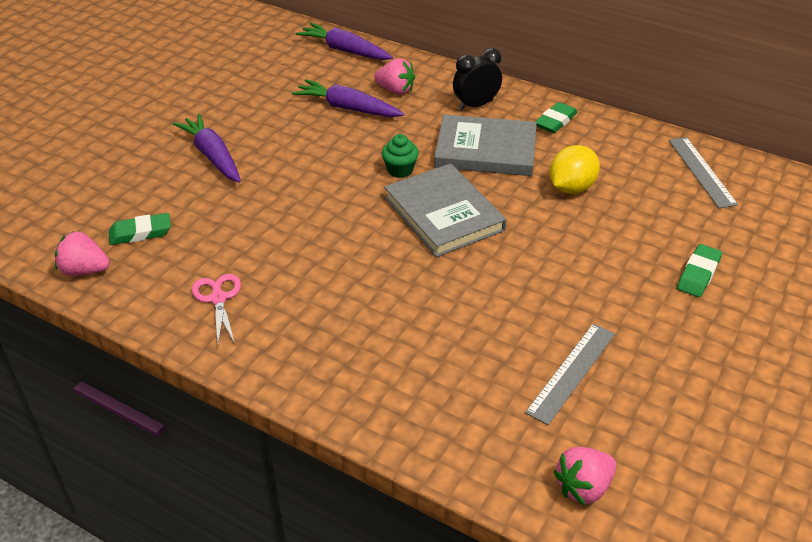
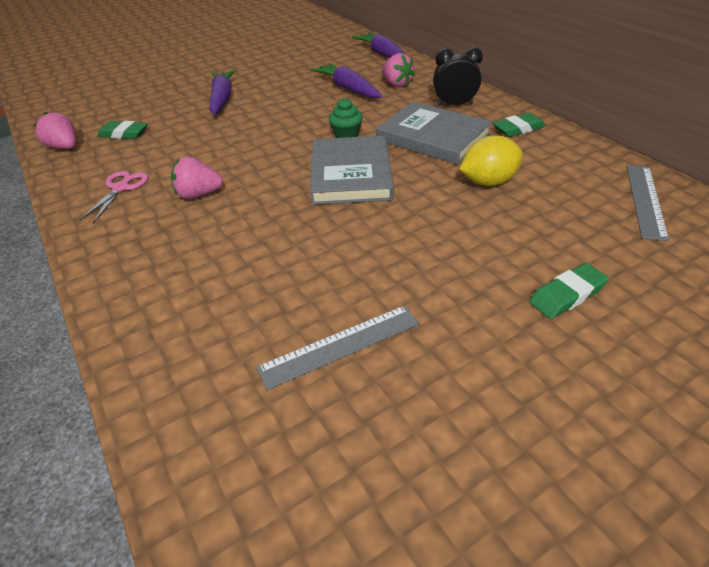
camera: 30 degrees right, 0 degrees up
(583, 487) = (239, 477): pink strawberry -> pink strawberry (199, 194)

